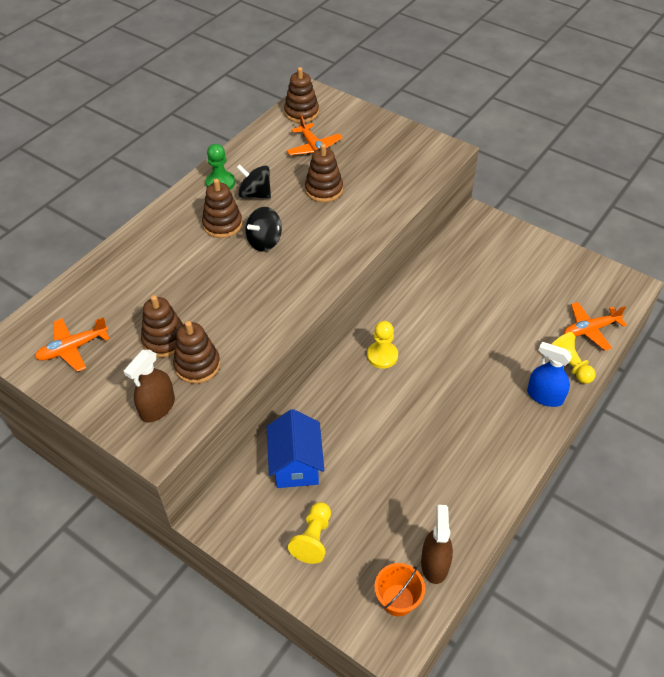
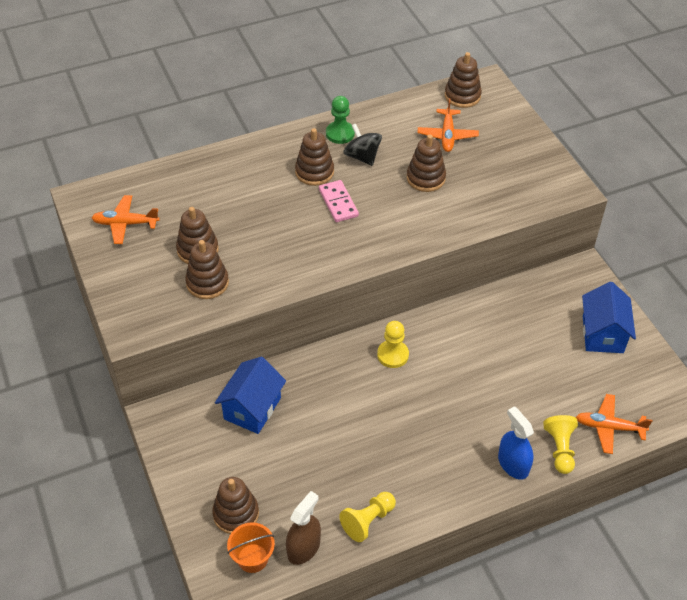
camera: 30 degrees right, 0 degrees up
(157, 407) = (154, 301): brown spray bottle -> none
(264, 241) = (338, 203): black spinning top -> pink domino
(313, 538) = (222, 474): yellow pawn -> yellow pawn (368, 521)
(352, 568) = (236, 514): none -> brown stacking toy
(529, 260) = (602, 334): none -> blue house

